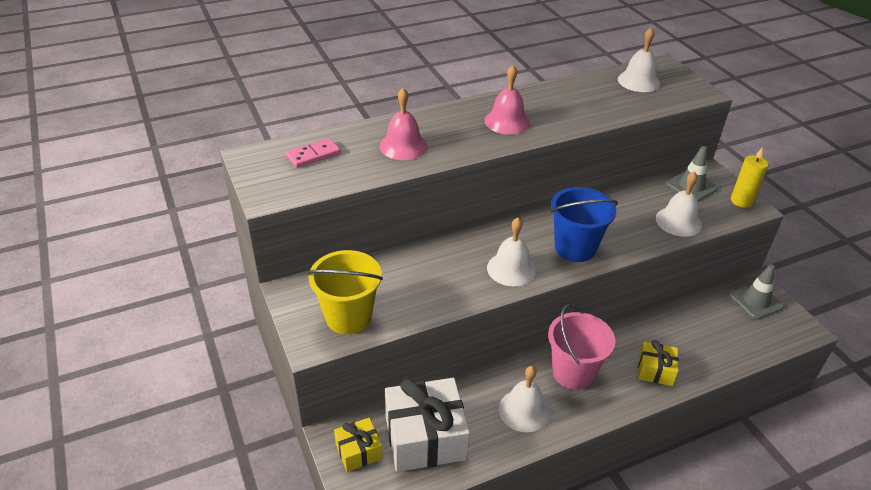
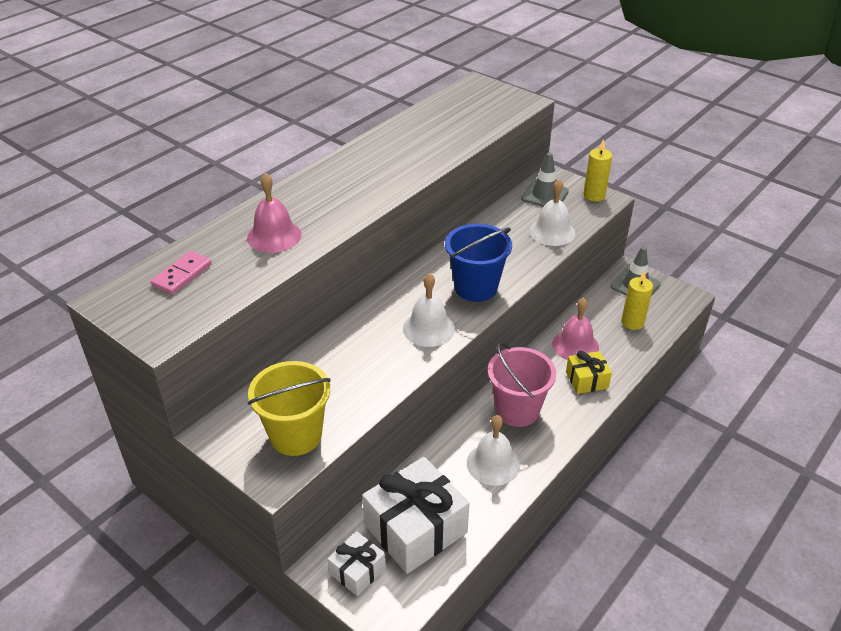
camera: 25 degrees left, 0 degrees up
(358, 451) = (357, 571): yellow gift -> white gift
(507, 121) = (363, 180): pink bell -> pink bell (575, 345)
(638, 81) = (462, 105): white bell -> none
(732, 334) = (632, 322): none -> yellow candle

